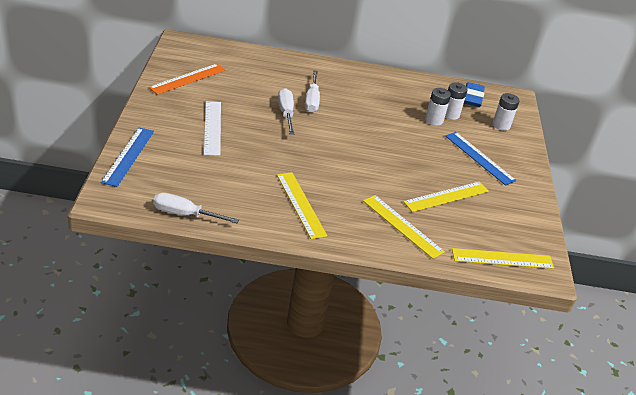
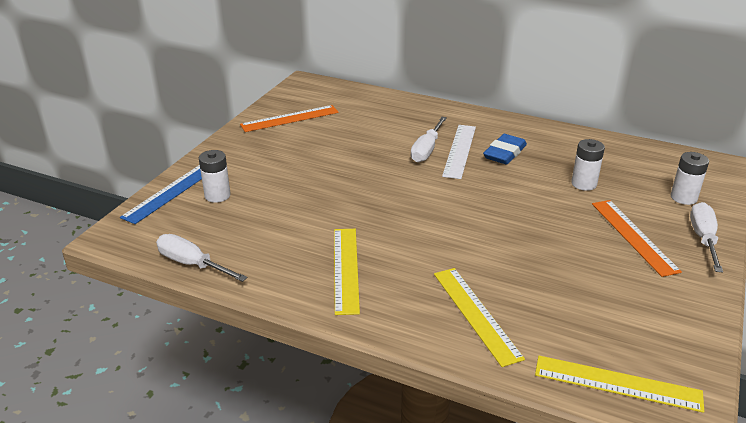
camera: 25 degrees right, 5 degrees down
(212, 127) = (286, 170): white ruler -> white ruler (459, 150)
(286, 113) = (386, 161): white screwdriver -> white screwdriver (703, 238)
(446, 196) = (561, 282): yellow ruler -> none
(450, 114) = (611, 179): white battery -> white battery (217, 195)
(472, 98) = (652, 161): blue eraser -> blue eraser (504, 153)
(479, 158) = (634, 236): blue ruler -> orange ruler

